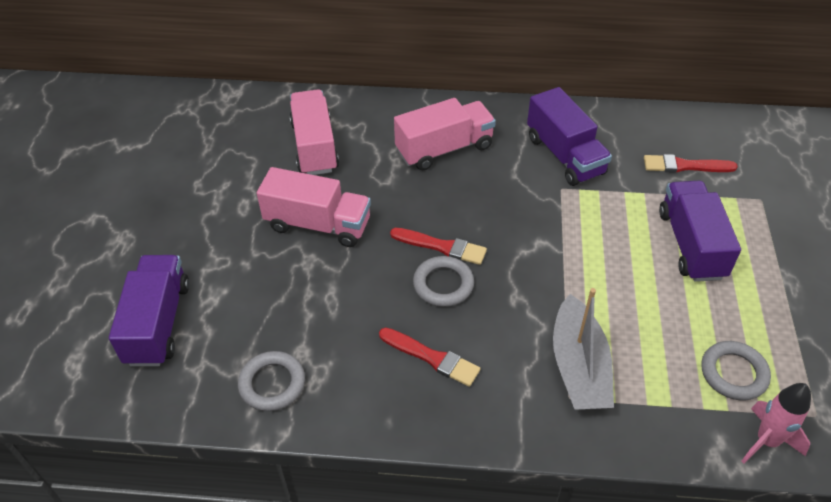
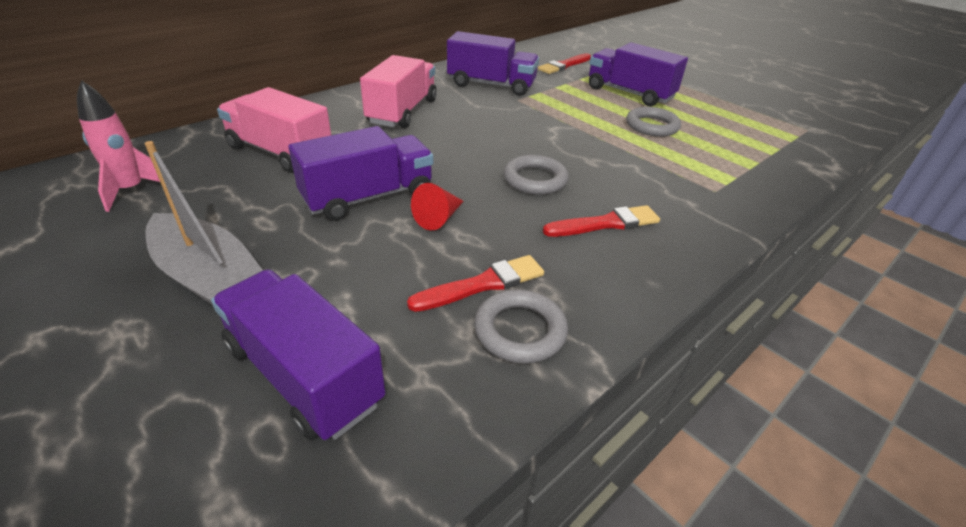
camera: 50 degrees left, 10 degrees down
(318, 224) = (368, 197): pink truck -> purple truck
(335, 272) = (439, 218): none -> red cone
(441, 247) = (495, 160): red brush -> red brush (482, 284)
(579, 367) = (689, 173): grey boat -> grey boat (209, 277)
(733, 373) = (751, 133): grey ring -> grey ring (652, 126)
(766, 441) = (817, 150): pink rocket -> pink rocket (131, 190)

